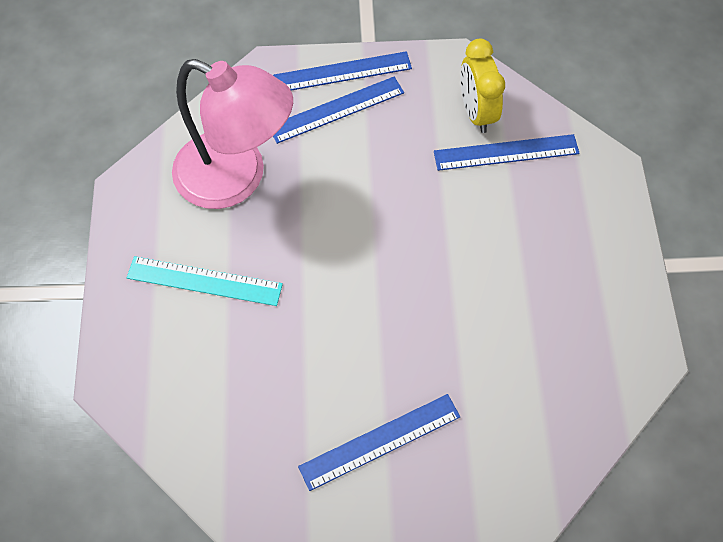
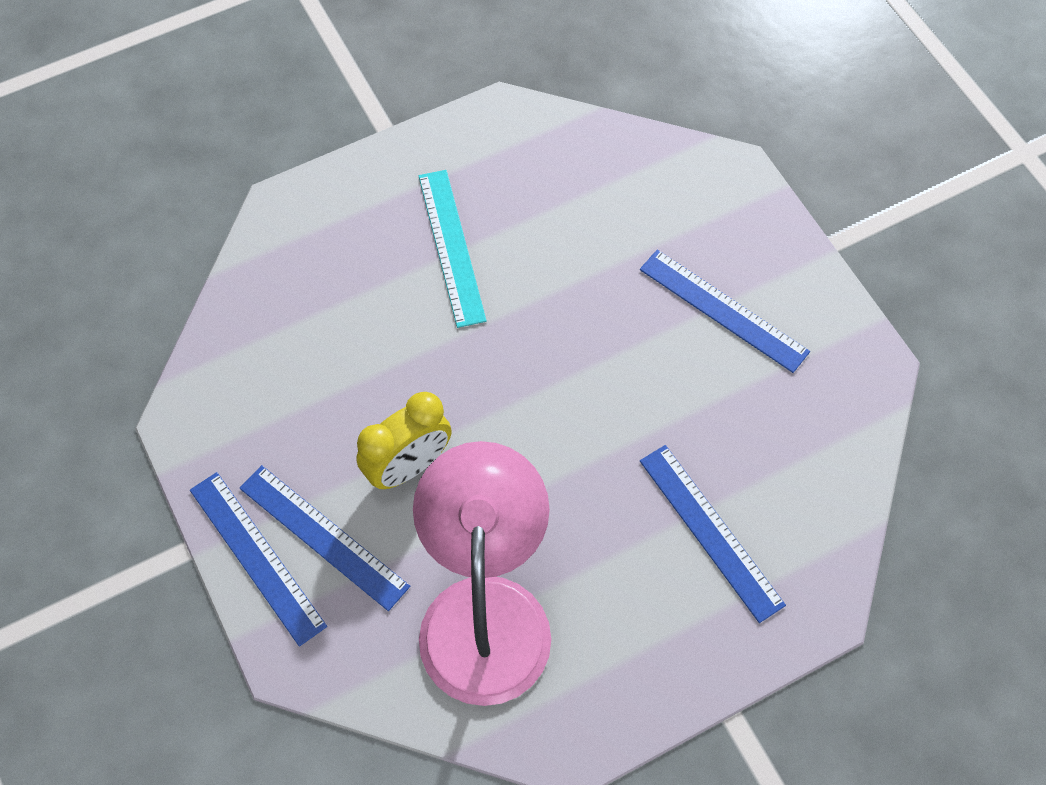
camera: 115 degrees left, 0 degrees up
(204, 281) = (645, 573): turquoise ruler -> turquoise ruler (452, 247)
(476, 112) = (258, 371): yellow clock -> yellow clock (408, 466)
(506, 152) = (306, 318): blue ruler -> blue ruler (710, 532)

